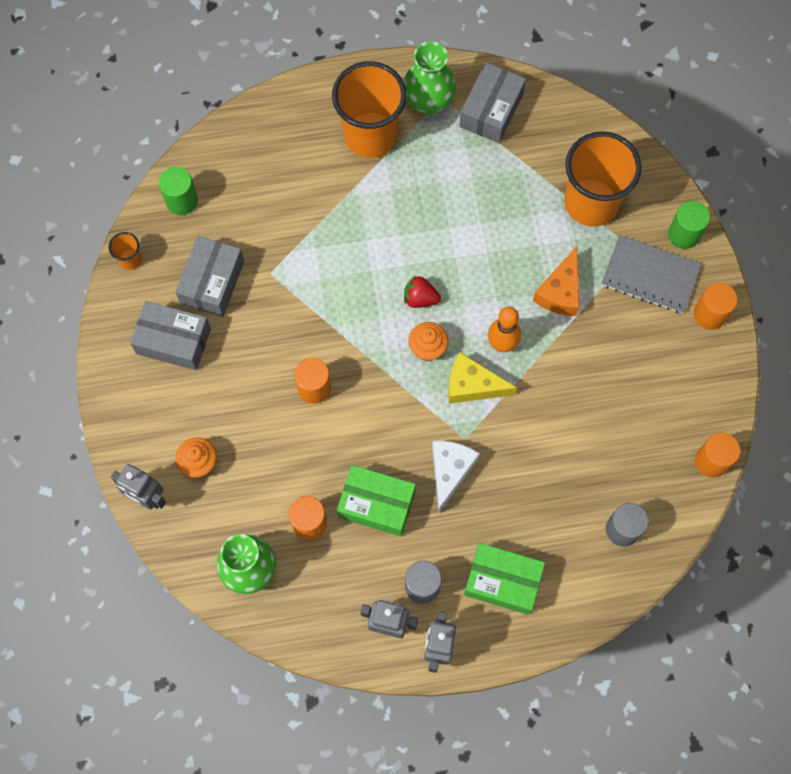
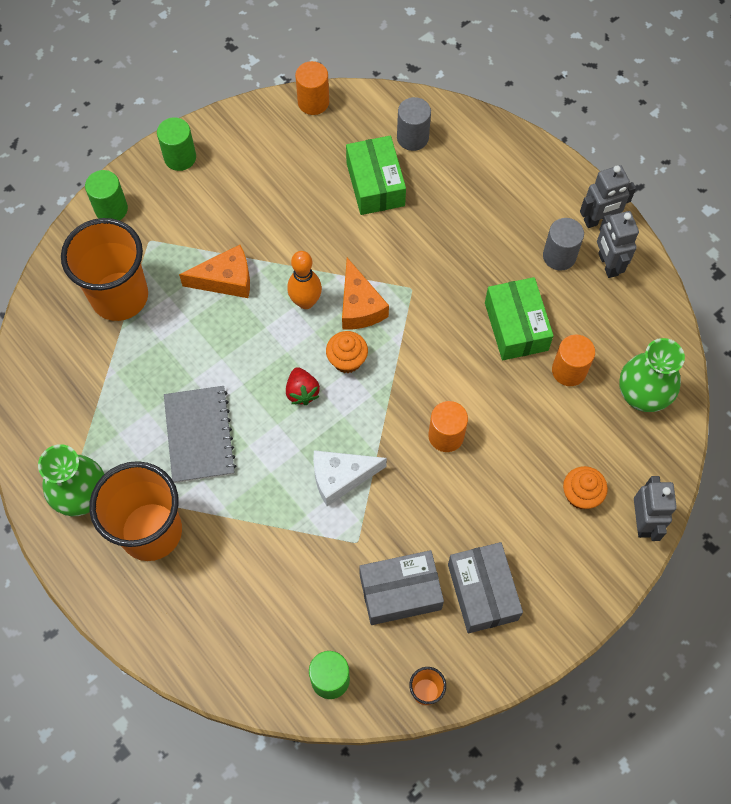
camera: 120 degrees left, 5 degrees down
(450, 471) = (449, 284): white cheese -> white cheese (341, 477)
(472, 385) = (359, 306): yellow cheese -> orange cheese
(491, 110) = (63, 431): grey box -> none
(502, 581) = (514, 200): green box -> green box (375, 184)
(650, 276) = (168, 217): grey notebook -> grey notebook (199, 435)
(709, 314) = (180, 157): orange cylinder -> green cylinder

